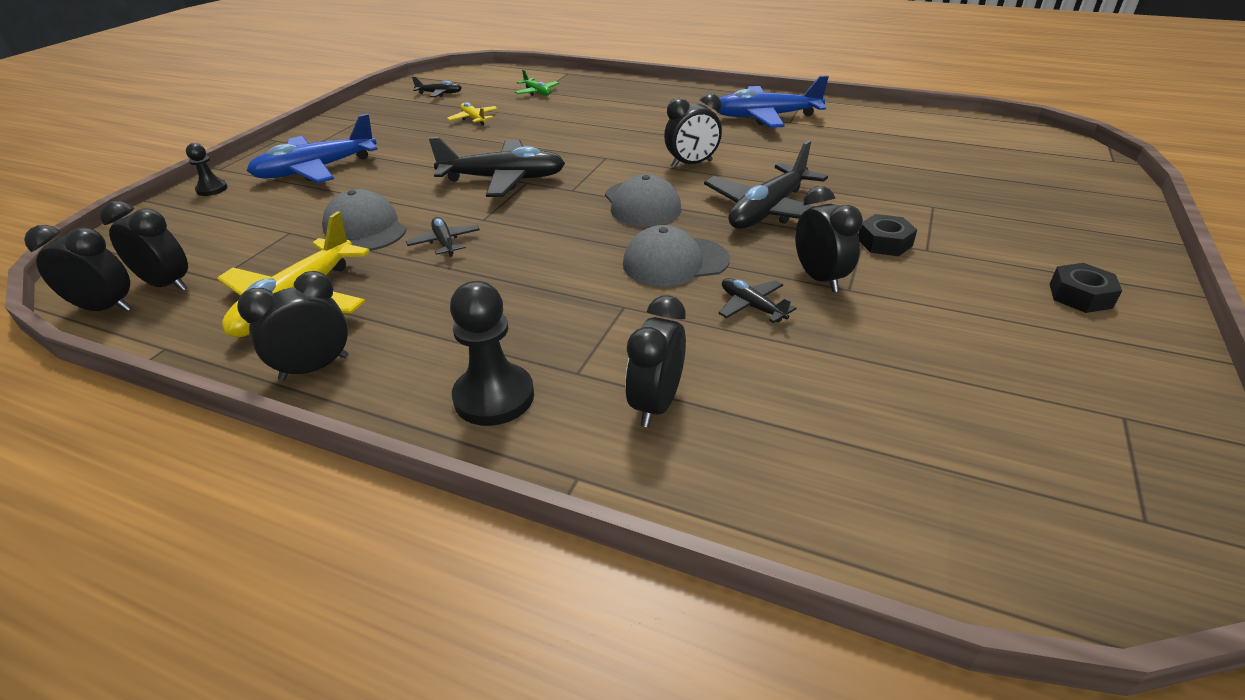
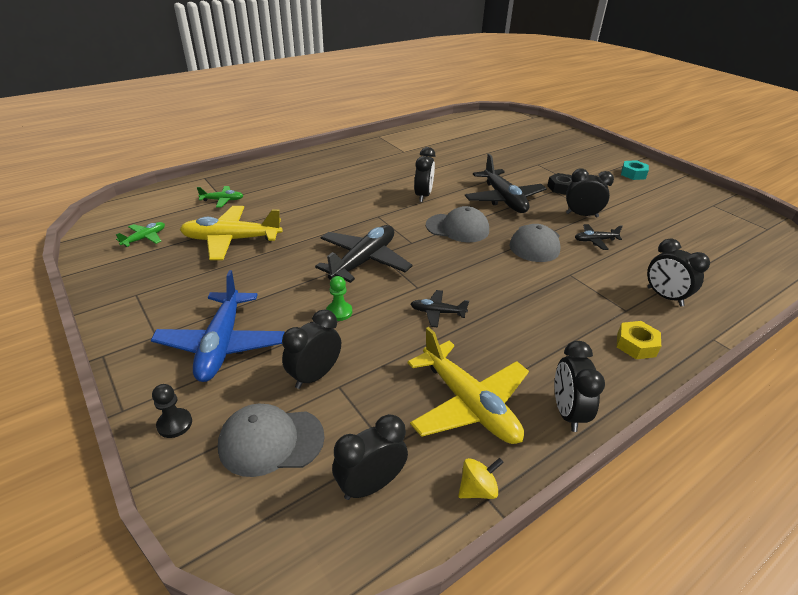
camera: 60 degrees left, 0 degrees up
(106, 308) = (381, 539): black clock -> black clock (314, 375)
(175, 339) = (477, 489): none -> yellow spinning top
(365, 228) = (376, 343): grey cap -> grey cap (271, 441)
(401, 197) = (339, 312): none -> green pawn
(439, 93) = (145, 238): black plane -> green plane
(473, 119) = (231, 240): yellow plane -> yellow plane, size x2.05
(494, 397) = (636, 345): black pawn -> yellow nut
(765, 117) = (388, 154): blue plane -> none
(1080, 296) = (633, 174): black nut -> turquoise nut

